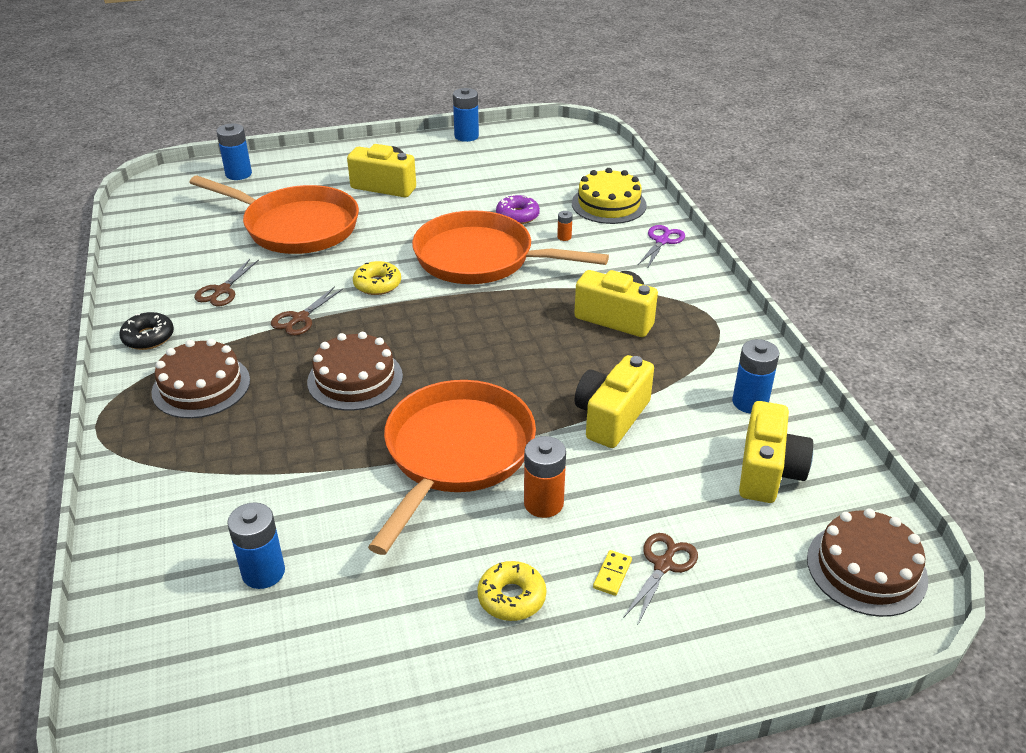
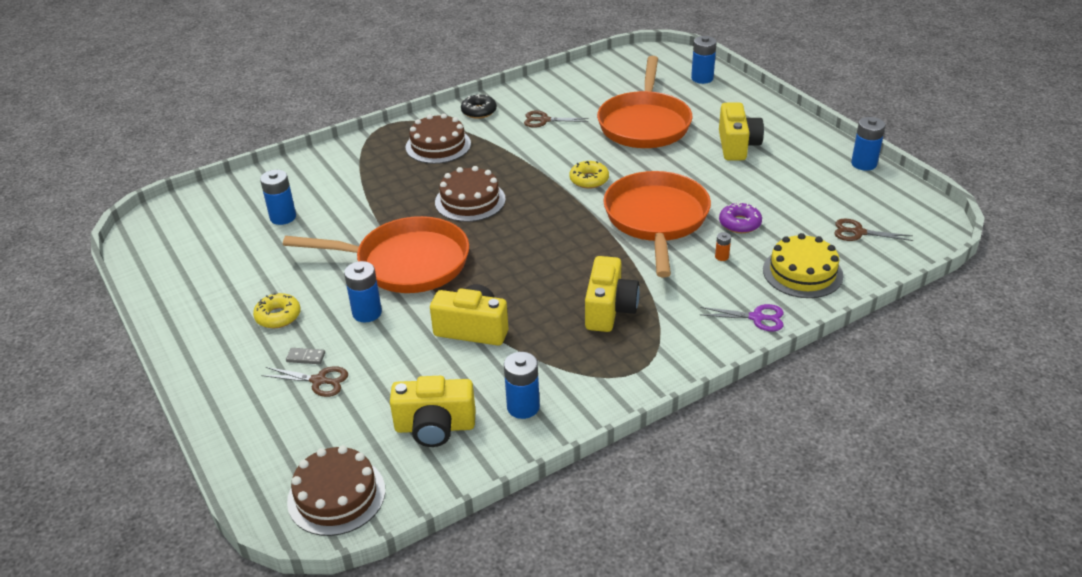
camera: 75 degrees right, 0 degrees up
(300, 318) = (528, 159): brown scissors -> brown scissors (858, 232)
(543, 503) = (367, 313): orange battery -> blue battery
(612, 574) = (306, 357): yellow domino -> grey domino

